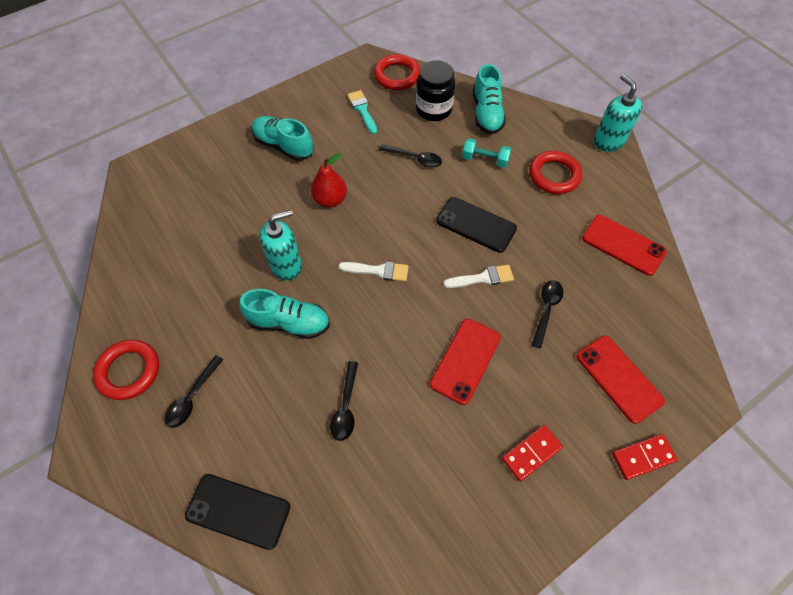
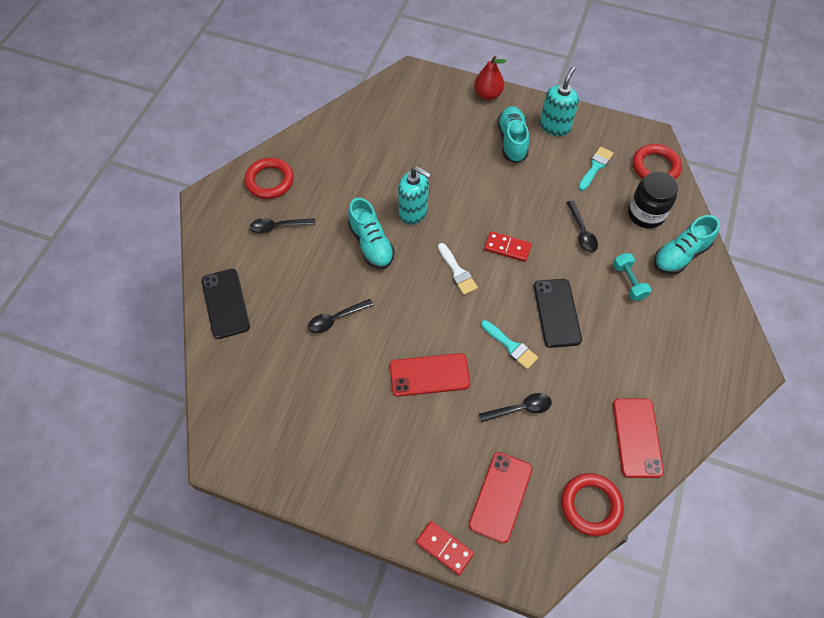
camera: 55 degrees right, 0 degrees up
(330, 200) = (491, 201): red pear -> red pear (487, 94)
(483, 278) = (511, 346): white brush -> turquoise brush
(531, 453) = (389, 462): red domino -> red domino (507, 248)
(554, 175) = (662, 344): red ring -> red ring (590, 505)
(608, 141) = (745, 368): turquoise soap dispenser -> turquoise soap dispenser (555, 126)

